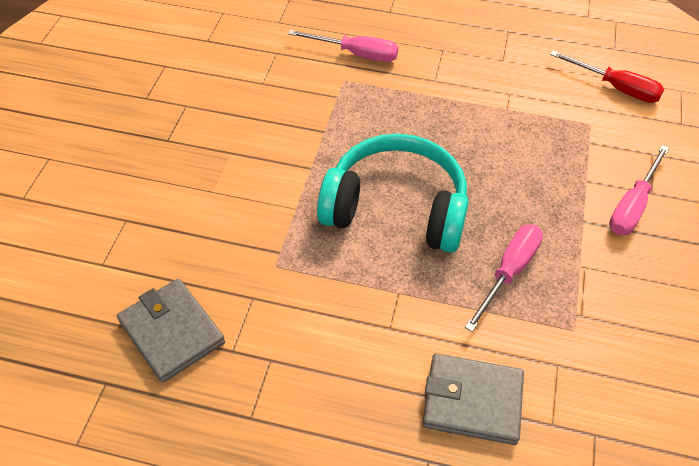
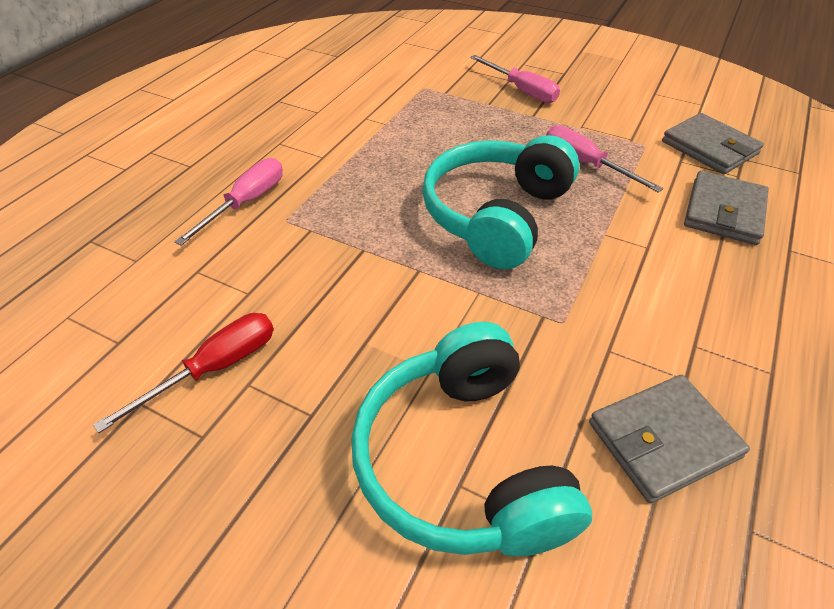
camera: 75 degrees left, 5 degrees down
(142, 219) = (463, 460): none -> turquoise headphones
(601, 398) = (709, 147): none -> grey wallet
(616, 88) = (386, 66): red screwdriver -> red screwdriver (215, 368)

